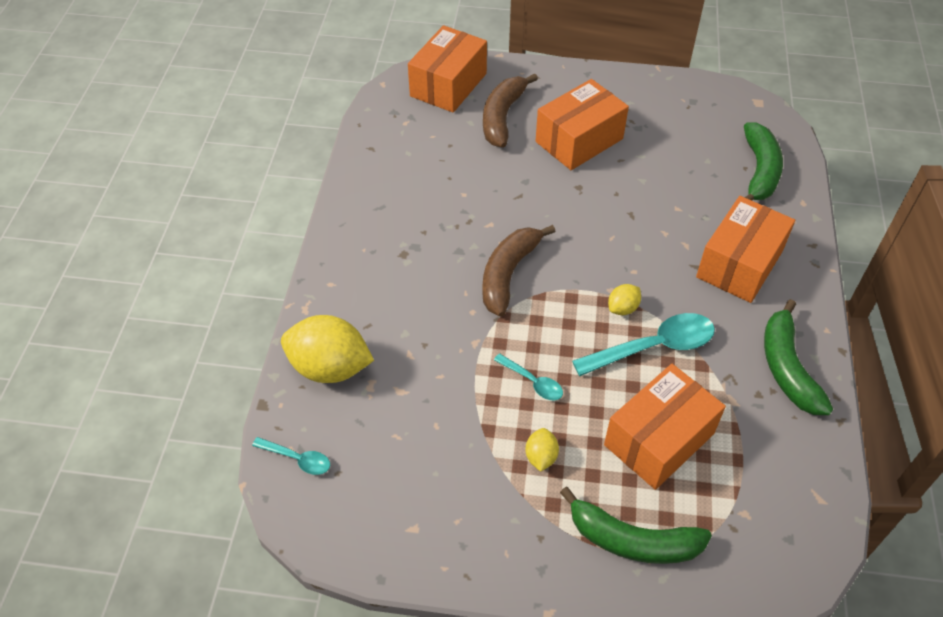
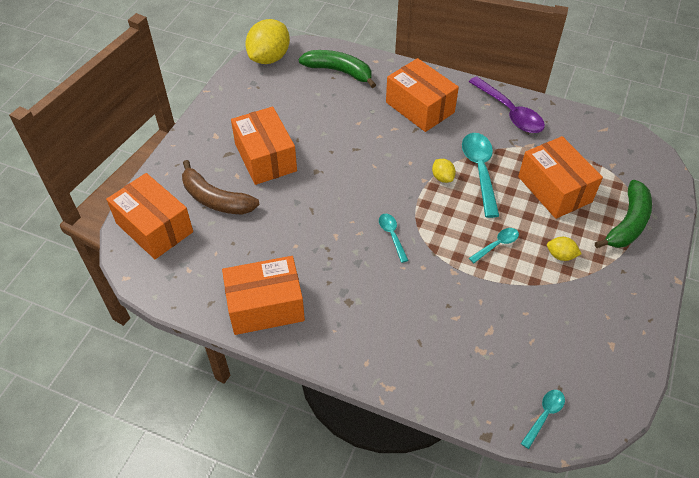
camera: 75 degrees left, 0 degrees up
(330, 367) = (457, 377): yellow lemon -> yellow lemon (269, 58)
(378, 189) = (265, 306): none -> orange box
(508, 274) = (392, 235): brown banana -> turquoise spoon
(787, 368) = (509, 112): green banana -> purple spoon

